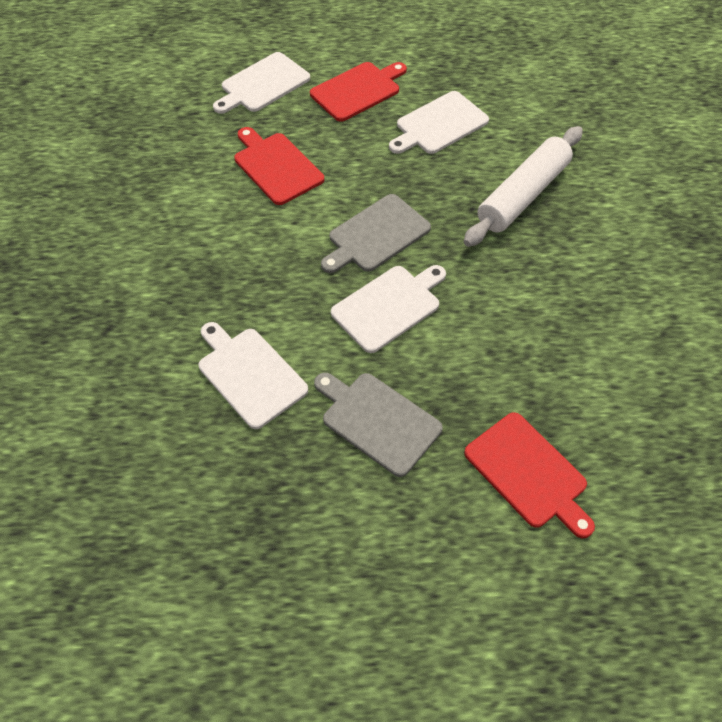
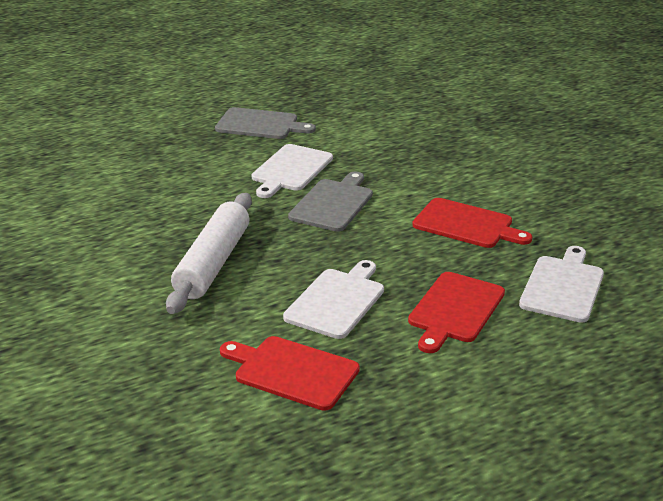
camera: 155 degrees right, 25 degrees down
(250, 374) = (361, 122): white cutting board -> none
(528, 473) = (149, 127): red cutting board -> red cutting board (292, 371)

